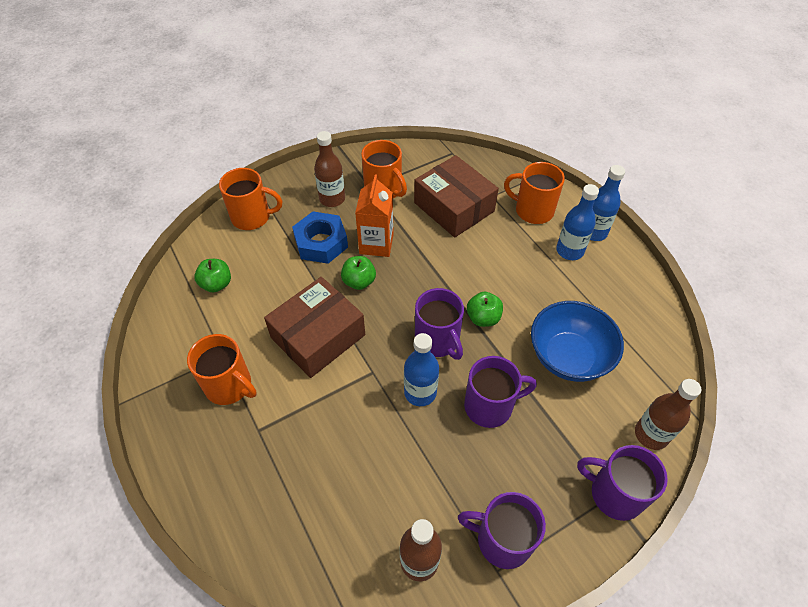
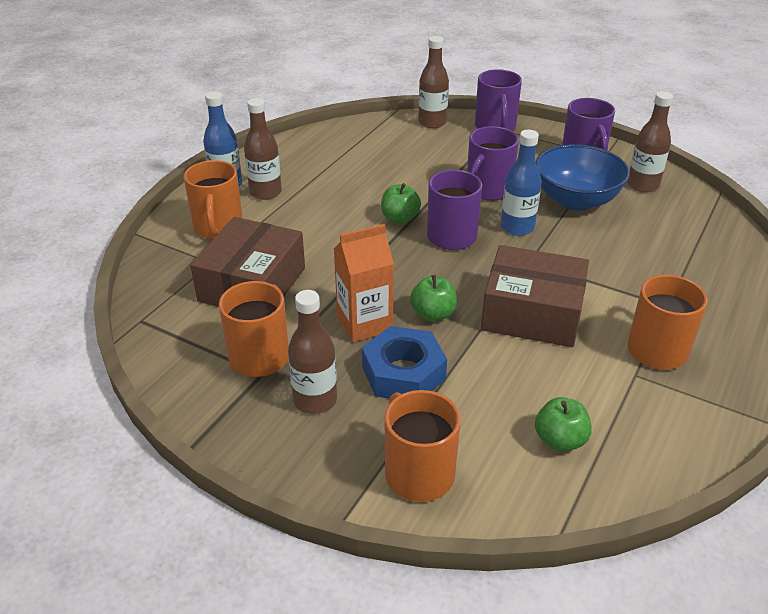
camera: 120 degrees left, 15 degrees down
(490, 406) = (487, 190): purple mug -> purple mug turned 105 degrees counterclockwise
(568, 357) = (398, 167): blue bowl -> blue bowl (576, 200)
(569, 251) = (265, 192): blue bottle -> brown bottle

